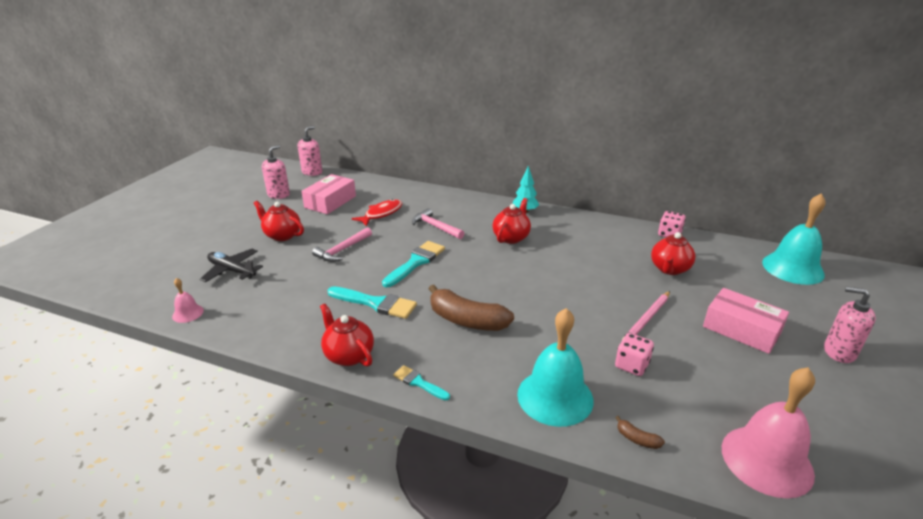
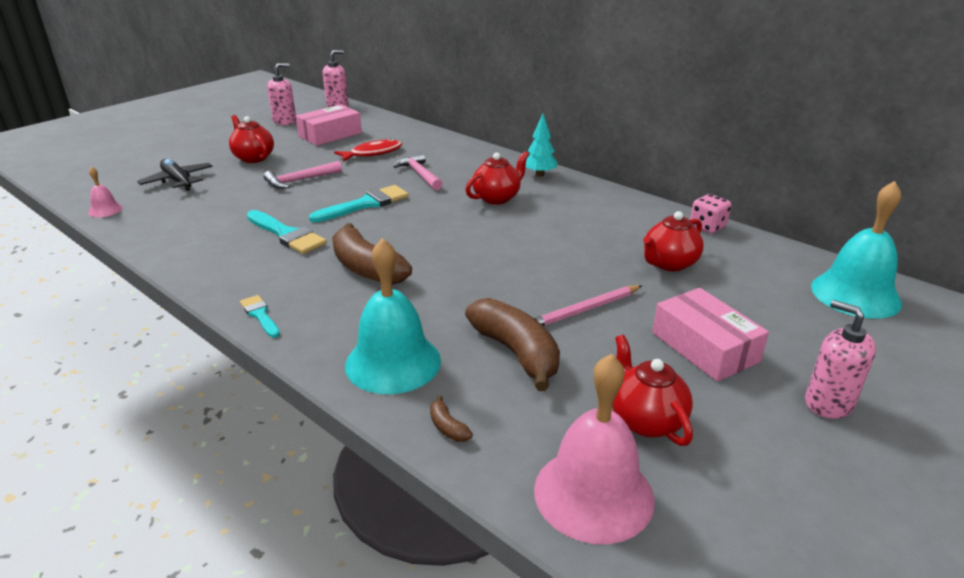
camera: 20 degrees right, 0 degrees up
(348, 355) = (215, 275): red teapot -> red teapot (646, 420)
(631, 365) = (516, 352): pink dice -> brown banana

